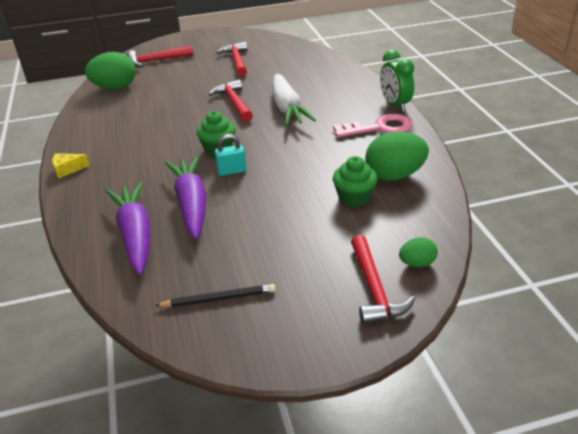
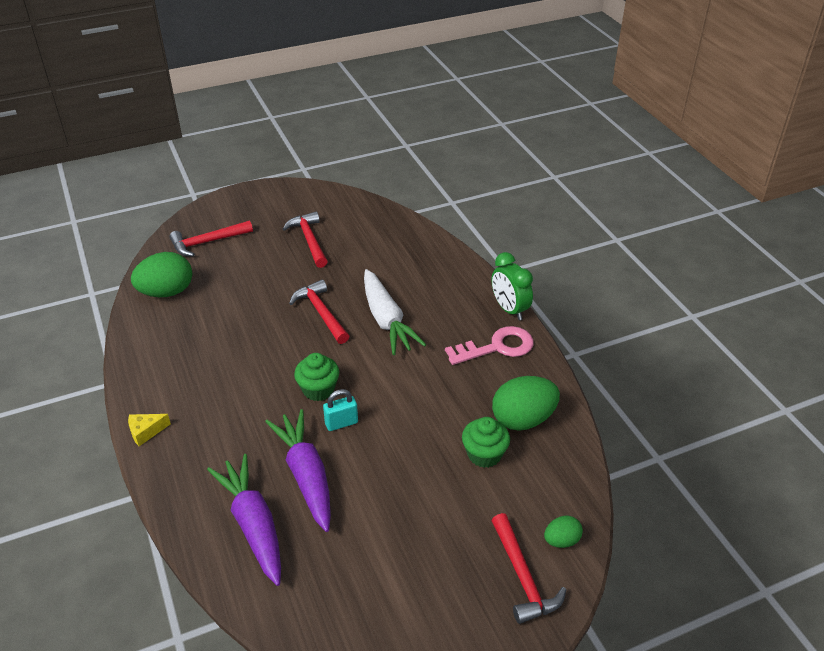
camera: 10 degrees left, 5 degrees up
(219, 298) = (365, 604): black pencil -> none

